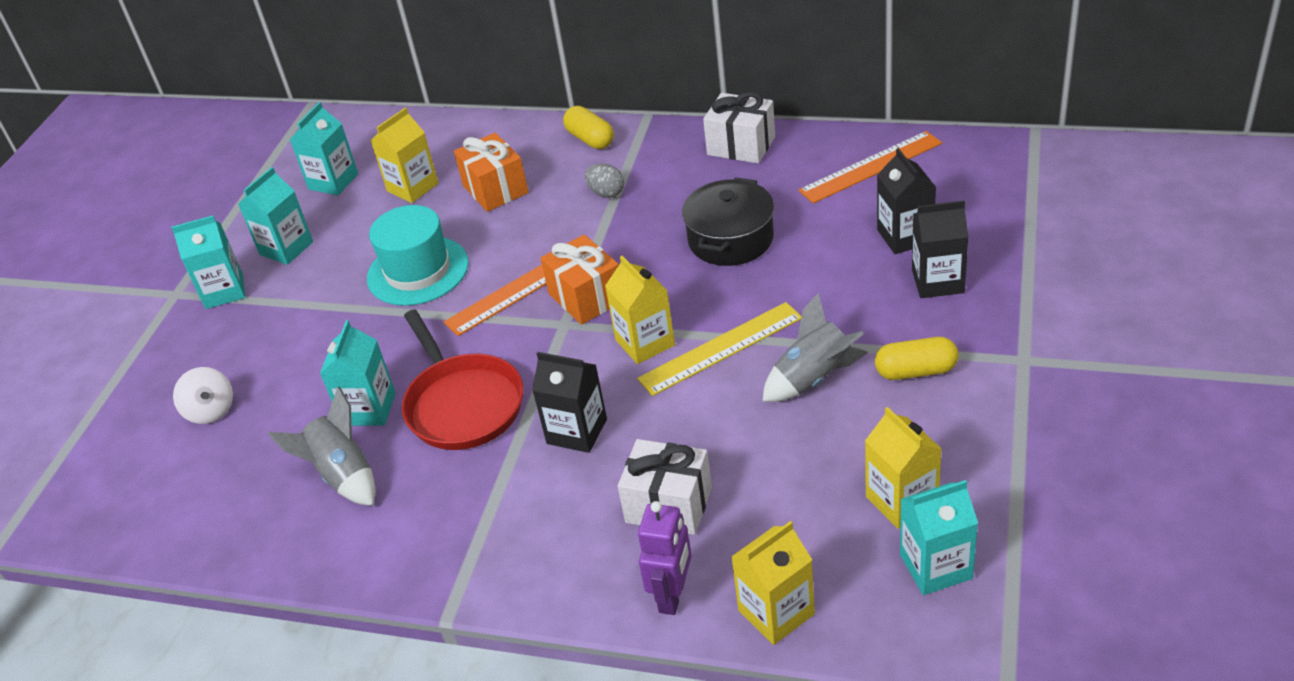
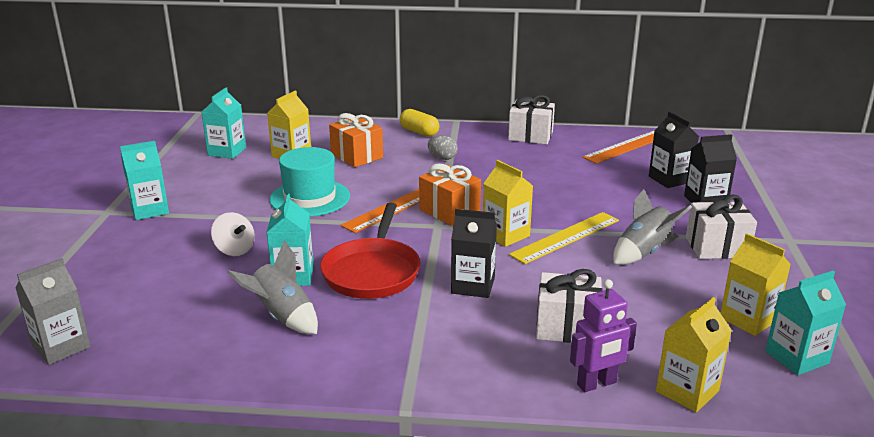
camera: 15 degrees left, 15 degrees down
(102, 511) = (61, 346): none -> grey carton
(211, 411) = (153, 280): white spinning top -> white spinning top (234, 250)
(286, 248) = (197, 186): turquoise carton -> none
(462, 404) = (372, 272): red pan -> red pan turned 45 degrees clockwise
(673, 595) = (597, 384): purple robot -> purple robot turned 60 degrees clockwise
(730, 239) = (545, 181): black pot -> none
(916, 371) = (717, 247): yellow capsule -> white gift

